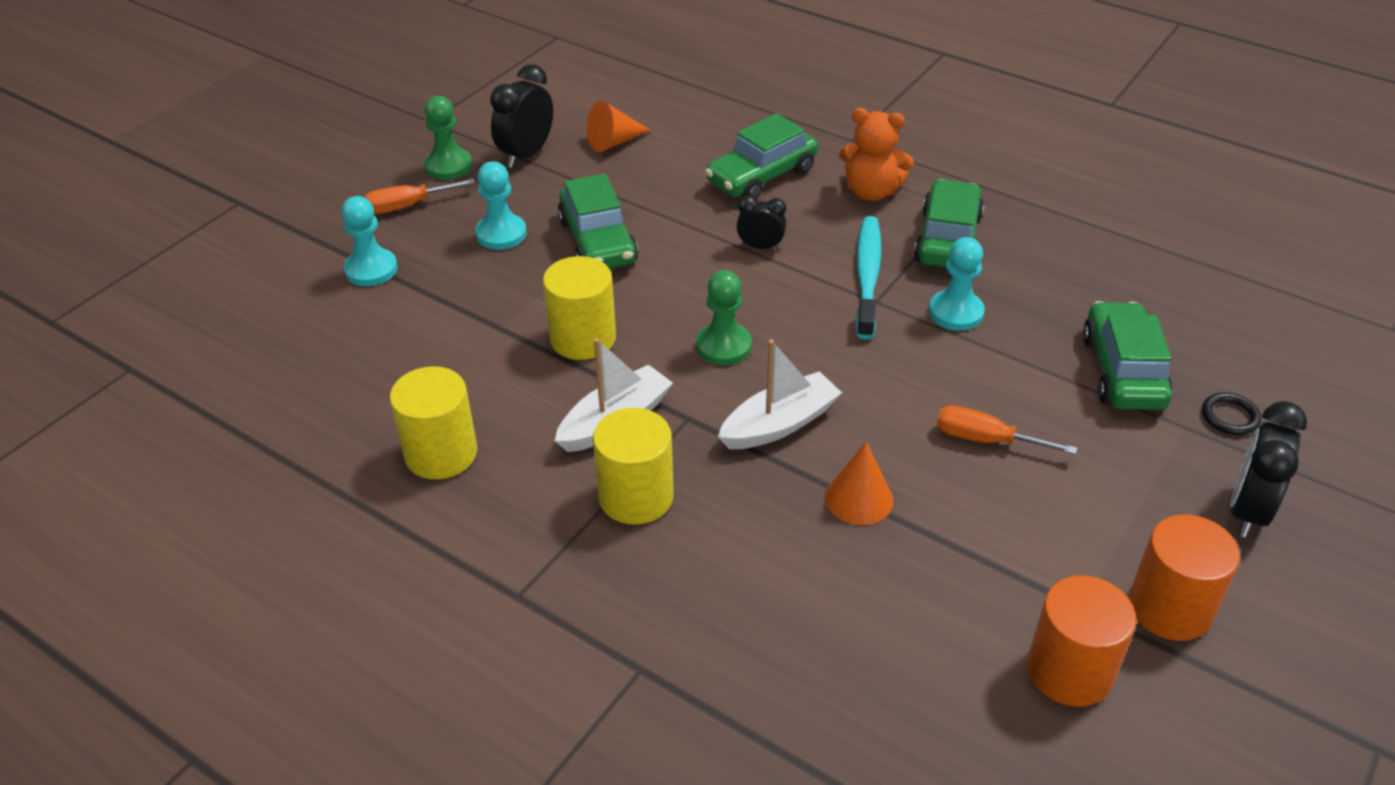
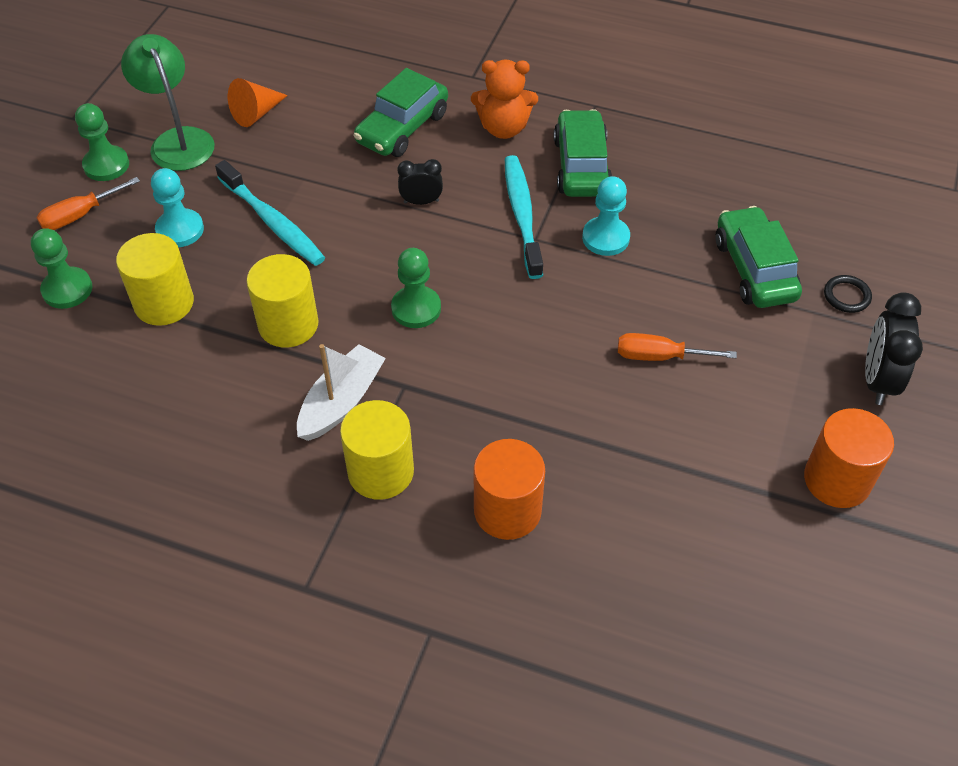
camera: 15 degrees left, 10 degrees up
(371, 269) = (67, 289): turquoise pawn -> green pawn
(441, 453) = (194, 465): yellow cylinder -> yellow cylinder (164, 303)
(526, 155) = (178, 140): black clock -> green lamp
(598, 241) = (273, 222): green car -> turquoise toothbrush
(779, 424) = (484, 376): white boat -> none
(859, 498) = (569, 433): orange cone -> none
(1069, 671) = (773, 553): orange cylinder -> orange cylinder (507, 510)

